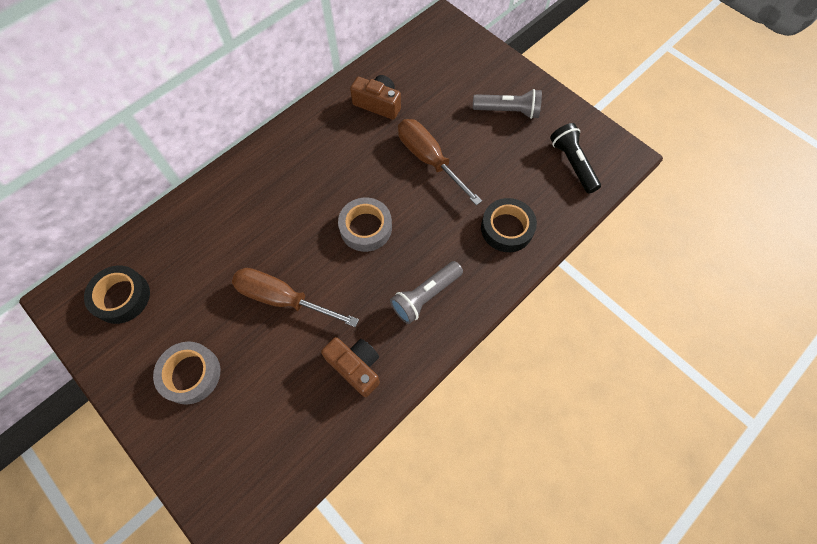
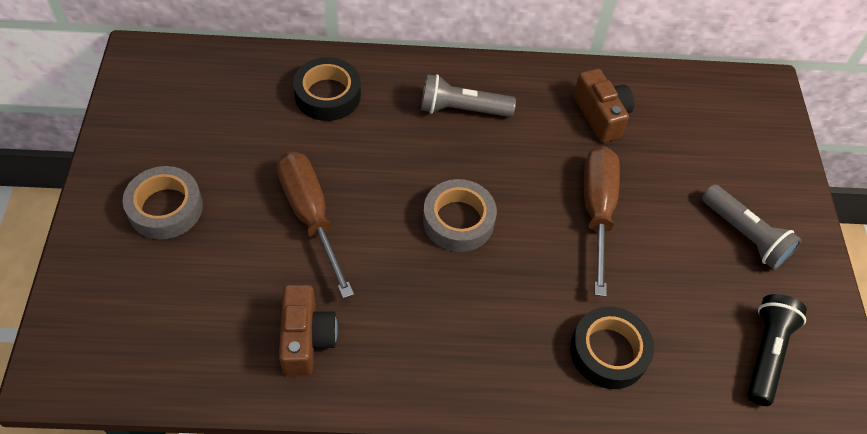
camera: 40 degrees right, 10 degrees down
(121, 297) = (185, 94): black tape -> black tape (327, 95)
(425, 296) = (446, 337): grey flashlight -> grey flashlight (462, 109)

